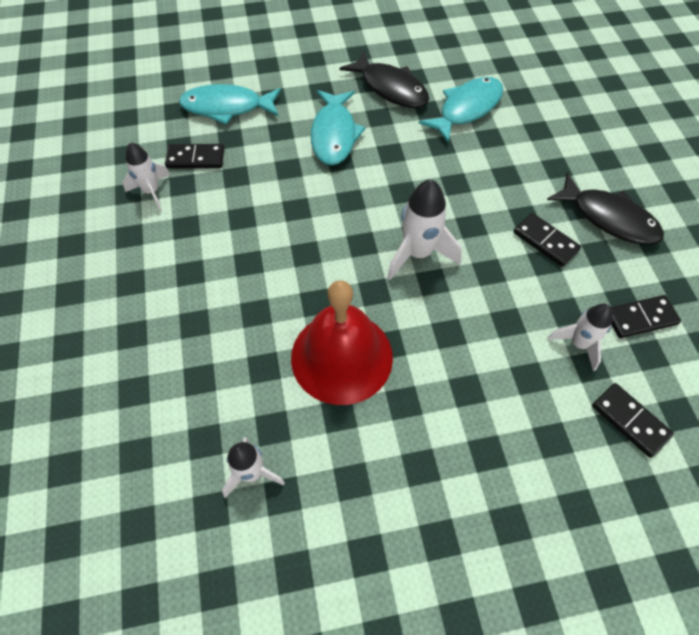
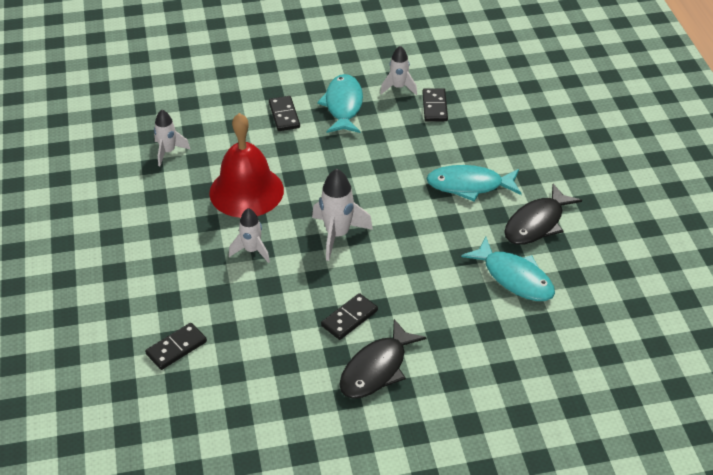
camera: 90 degrees right, 15 degrees down
(227, 107) = (496, 120): turquoise fish -> turquoise fish (343, 105)
(578, 344) = (245, 326): white rocket -> white rocket (252, 250)
(640, 318) = (266, 372): black domino -> black domino (284, 115)

